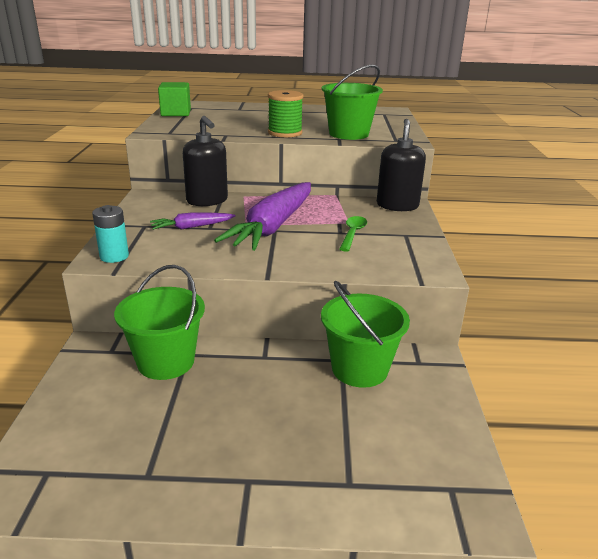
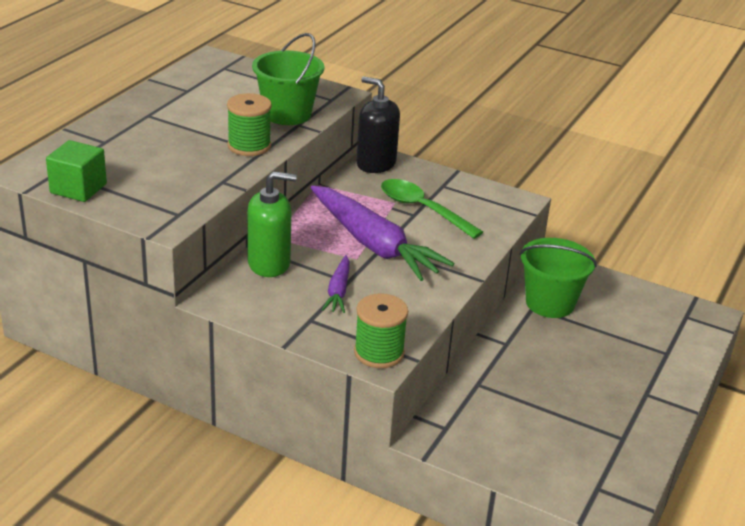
camera: 65 degrees left, 5 degrees up
(114, 256) = (379, 352): turquoise battery -> green spool
(166, 362) = (483, 398): green bucket -> none
(207, 200) = (269, 263): black soap dispenser -> green soap dispenser
(352, 234) = (422, 209): green spoon -> green spoon, size x1.61

